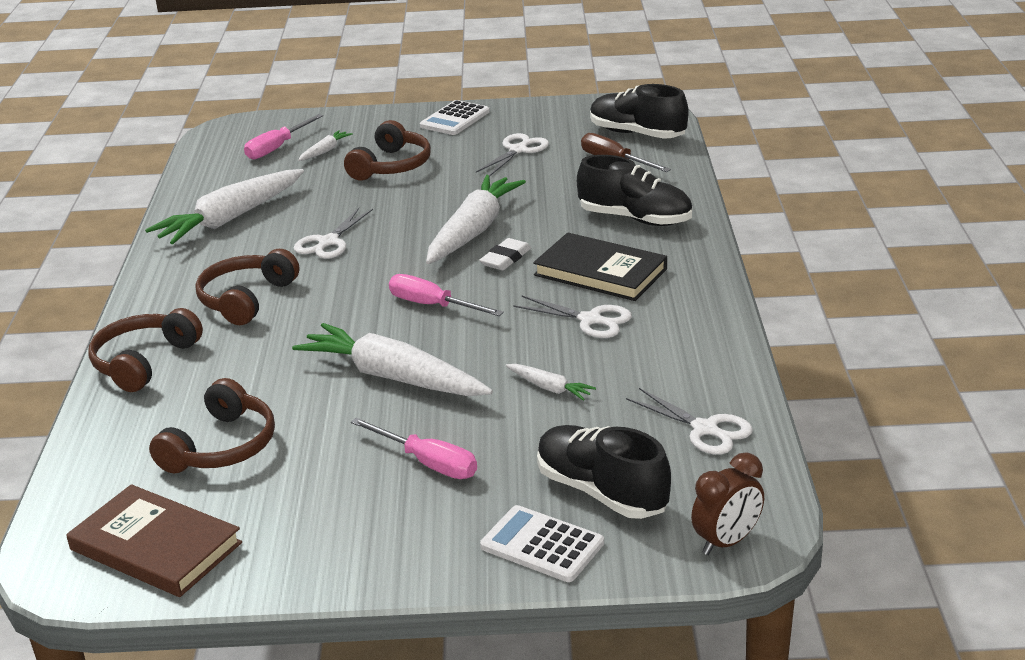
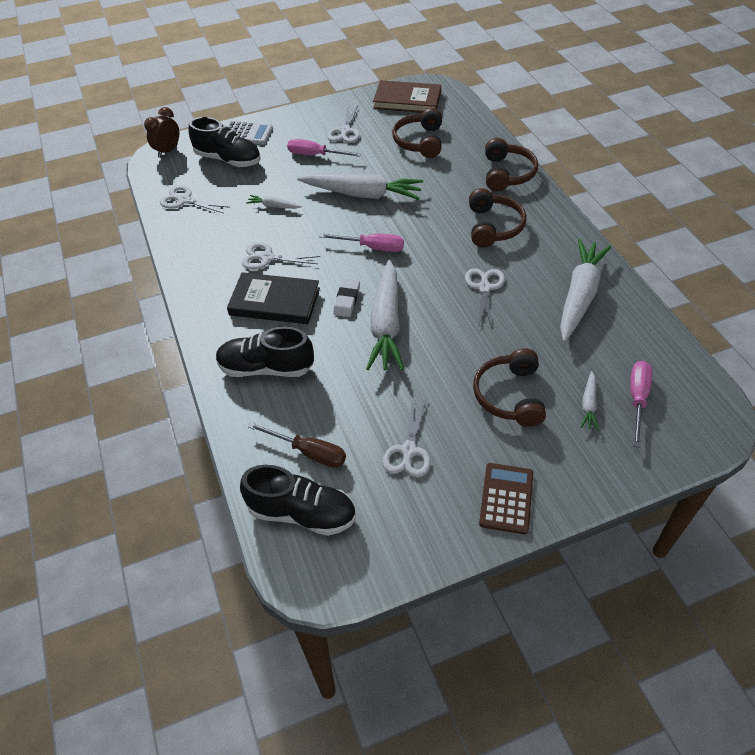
camera: 160 degrees right, 20 degrees up
(338, 502) = (345, 131): none -> white scissors
(455, 119) = (506, 498): white calculator -> brown calculator

